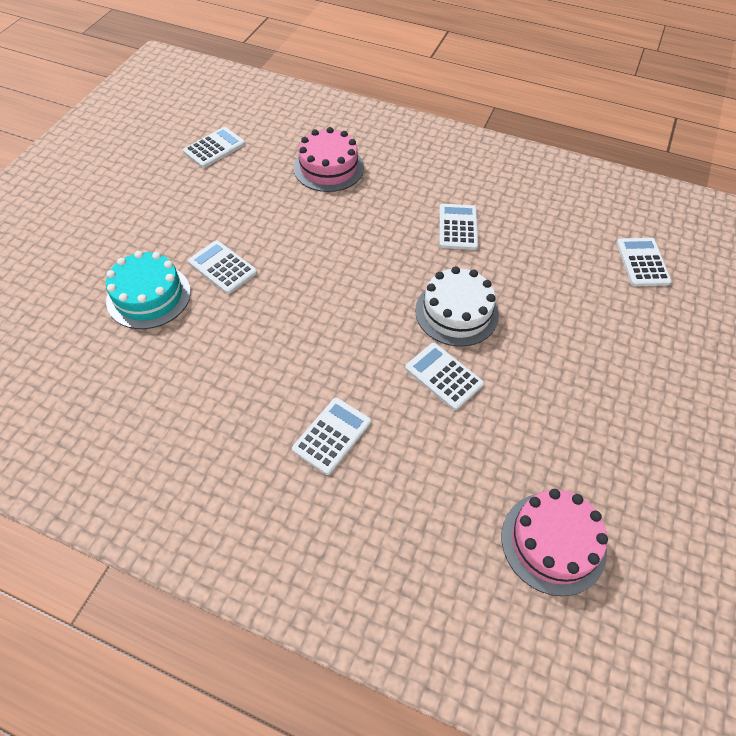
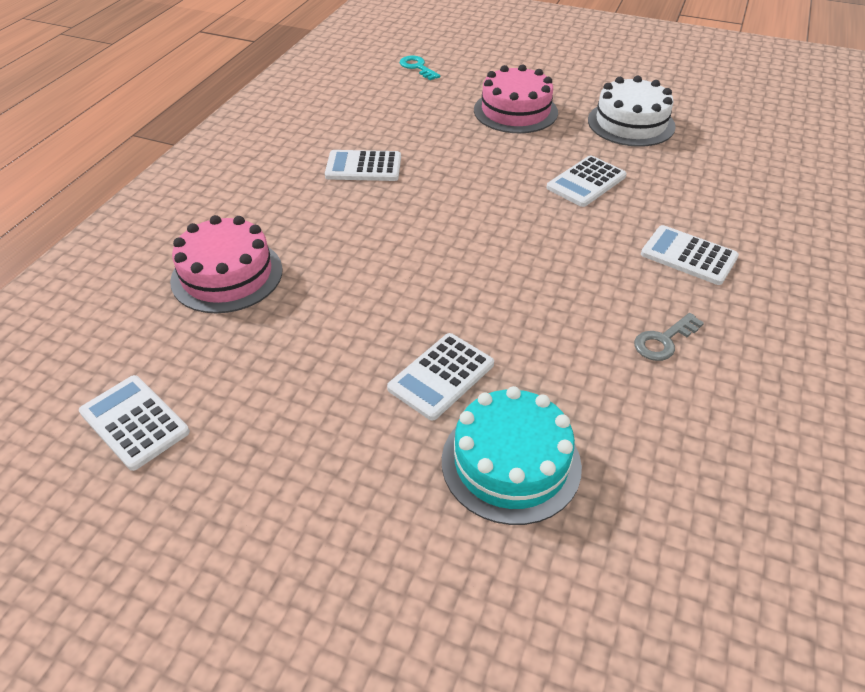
camera: 90 degrees left, 10 degrees down
(233, 395) = (664, 341): none -> grey key
(456, 312) = (497, 172): white cake -> white cake (631, 123)
(553, 542) = (737, 133): pink cake -> pink cake (515, 111)
(642, 262) = (417, 67): white calculator -> turquoise key

